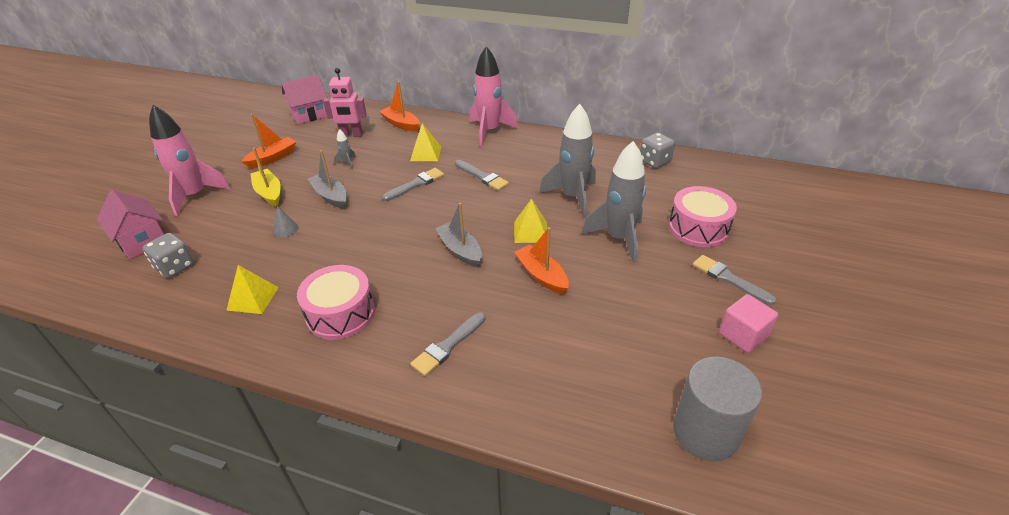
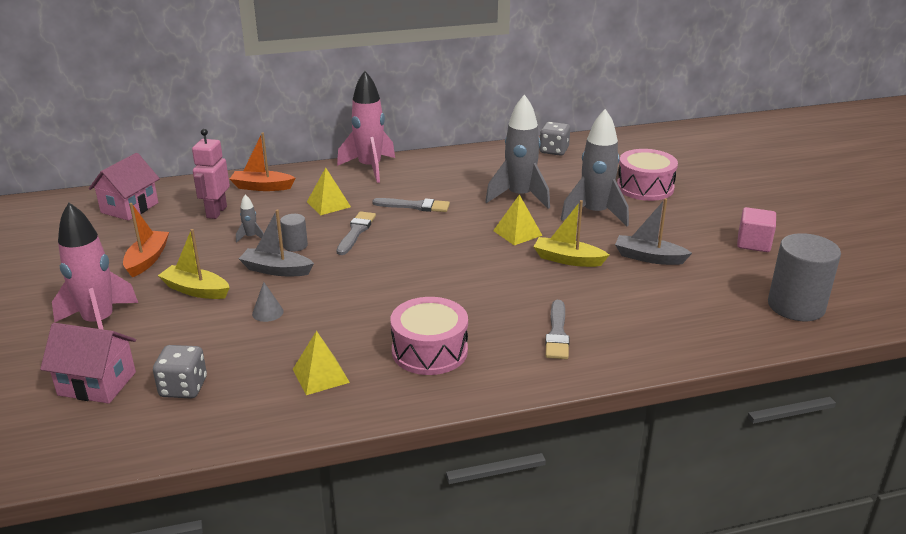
camera: 35 degrees left, 10 degrees down
(351, 135) = (216, 212): pink robot -> pink robot turned 135 degrees clockwise
(365, 180) = (295, 245): none -> grey cylinder
(460, 250) = (474, 267): grey boat -> grey boat (649, 257)
(541, 275) = (568, 259): orange boat -> yellow boat
(729, 279) = (705, 213): grey brush -> none

